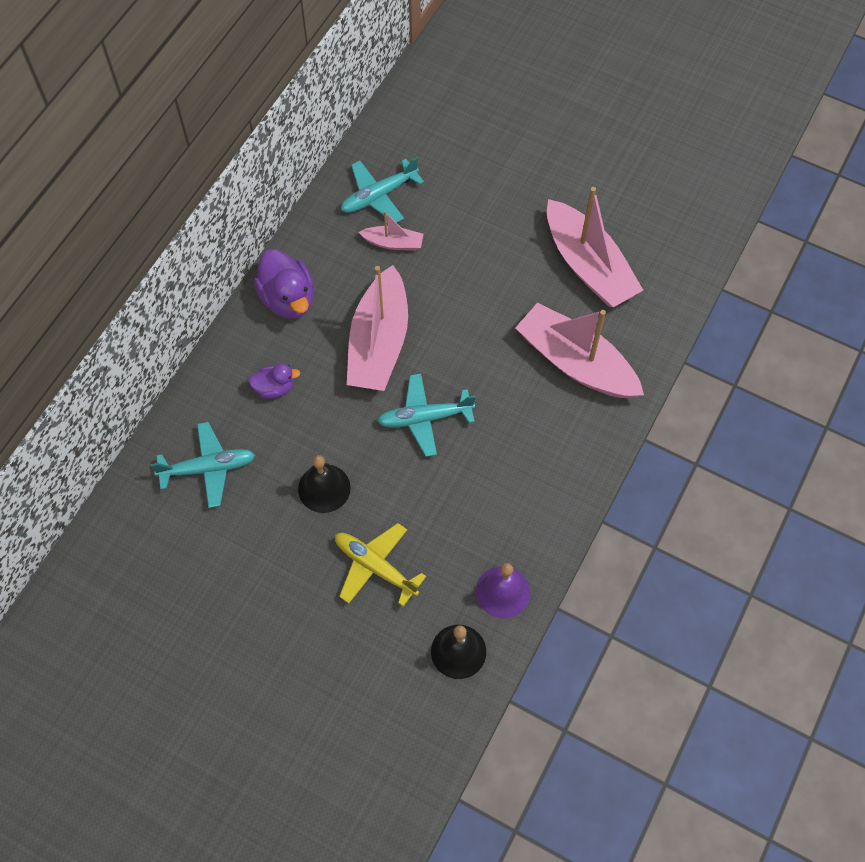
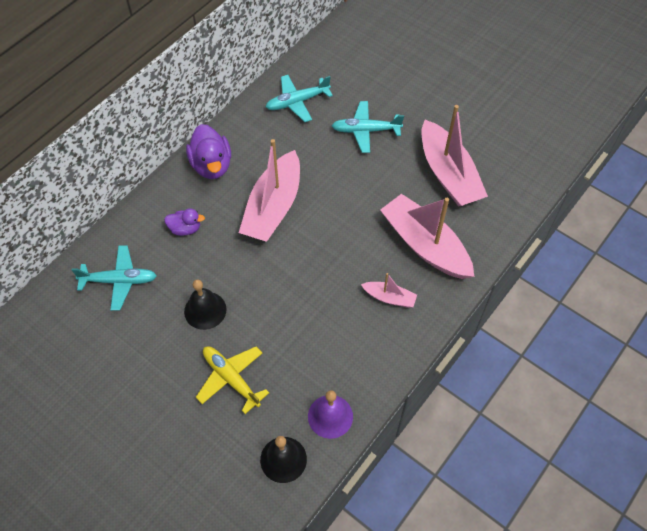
camera: 10 degrees right, 5 degrees down
(393, 243) = (300, 137): pink boat -> pink boat (389, 298)
(424, 418) = (296, 269): turquoise plane -> turquoise plane (365, 131)

